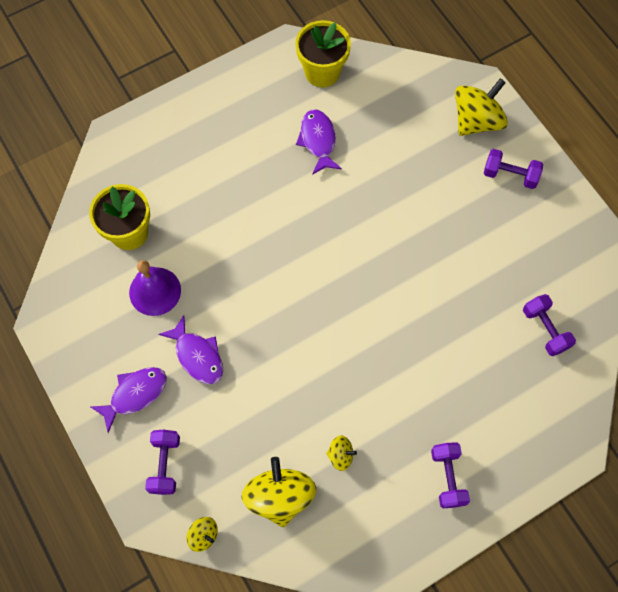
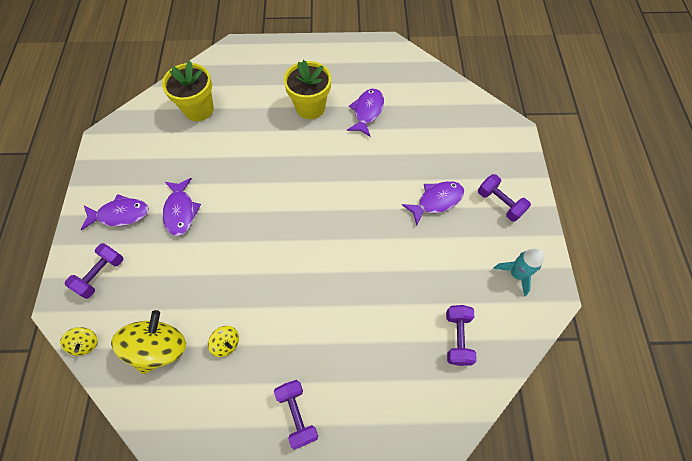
camera: 30 degrees right, 5 degrees down
(155, 291) = (186, 154): purple bell -> none
(322, 72) = (400, 70): yellow flower pot -> yellow flower pot (310, 107)
(447, 477) = (297, 414): purple dumbbell -> purple dumbbell turned 45 degrees counterclockwise
(449, 205) = (436, 201): none -> purple fish
(476, 121) = (496, 152): yellow spinning top -> none
(563, 240) = (516, 274): none -> turquoise rocket

